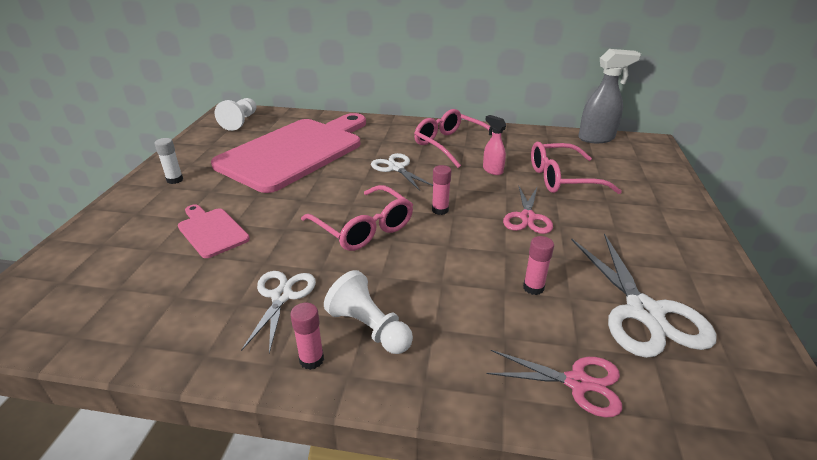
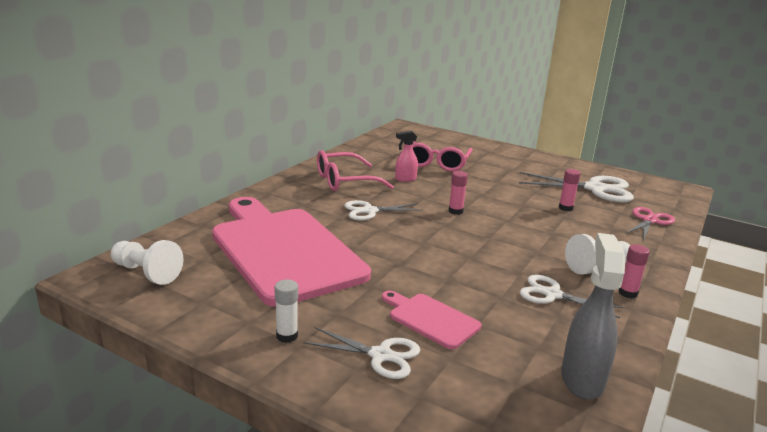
camera: 70 degrees left, 10 degrees down
(154, 218) = (380, 355): none -> white scissors
(211, 231) = (430, 319): pink cutting board -> pink cutting board turned 60 degrees clockwise
(364, 228) = (467, 245): pink glasses -> none
(527, 217) = (483, 187): pink scissors -> none
(596, 138) = (383, 136): grey spray bottle -> grey spray bottle (582, 379)

